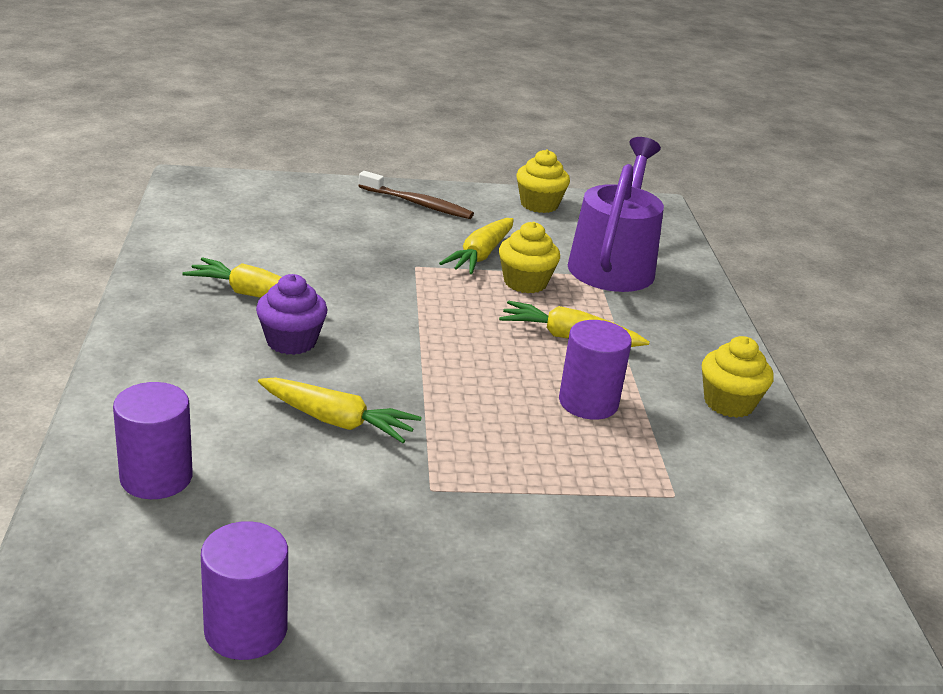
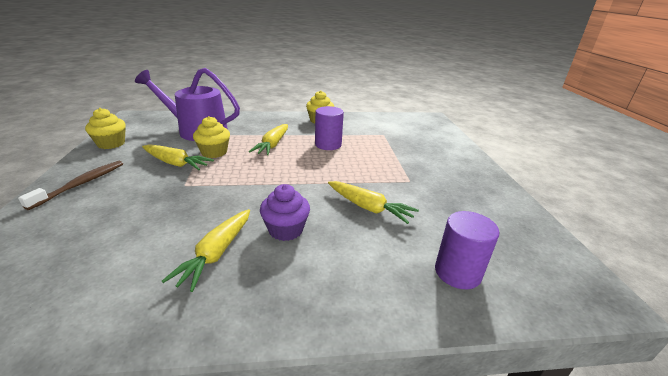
camera: 90 degrees left, 0 degrees up
(246, 629) = (536, 225): purple cylinder -> none
(337, 421) = (369, 208): yellow carrot -> yellow carrot turned 105 degrees clockwise

